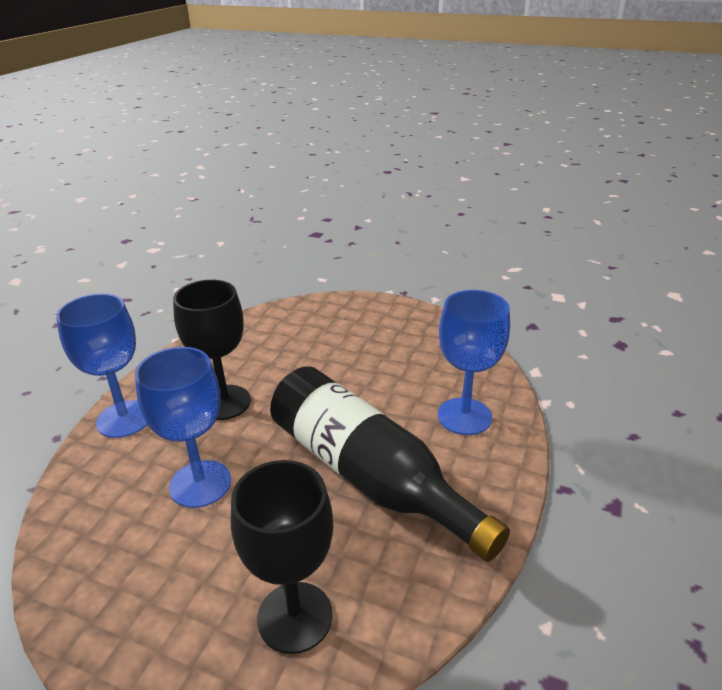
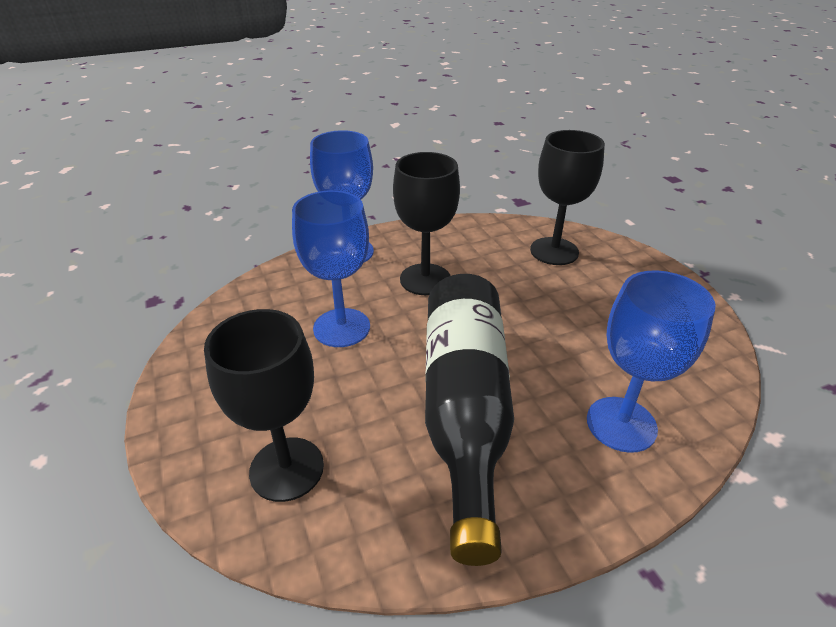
camera: 45 degrees right, 5 degrees up
(298, 327) = (554, 251): none -> black goblet

